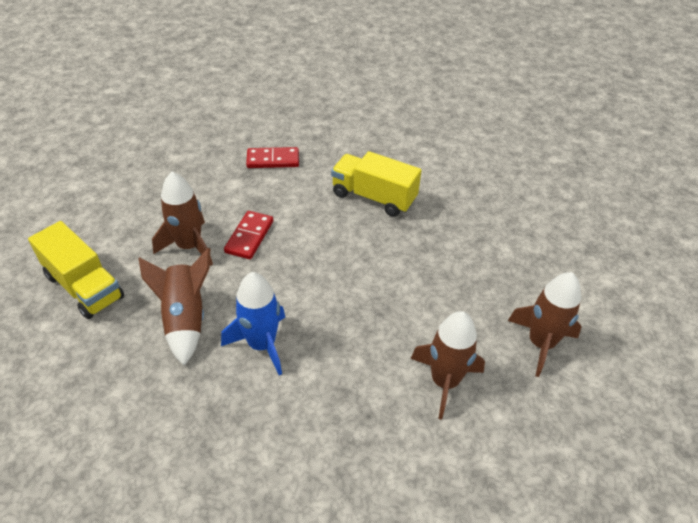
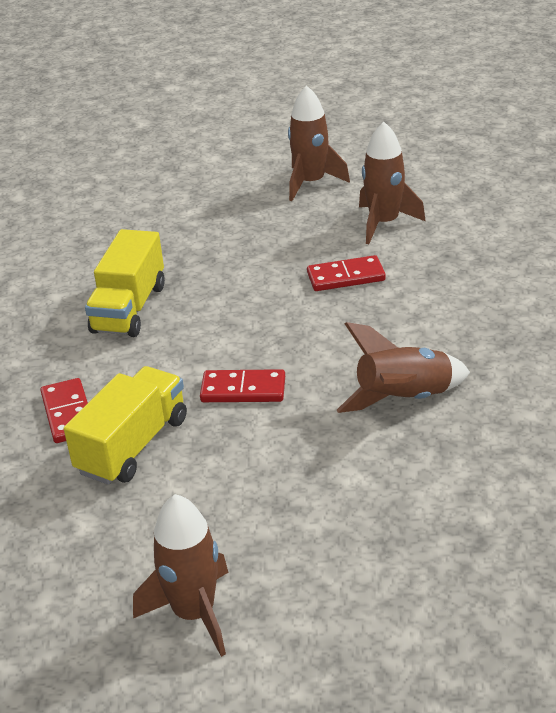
camera: 100 degrees left, 10 degrees down
(84, 287) = (403, 509): yellow truck -> yellow truck (133, 445)
(189, 246) = (283, 437): brown rocket -> brown rocket (194, 613)
(262, 344) = (406, 334): blue rocket -> none
(363, 327) = (346, 277): none -> red domino

